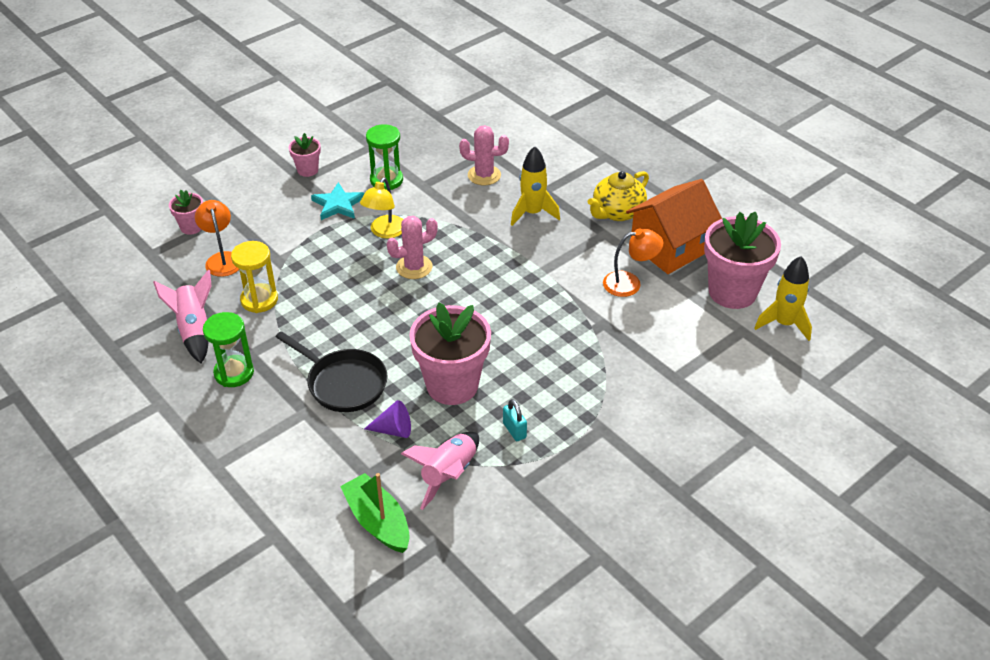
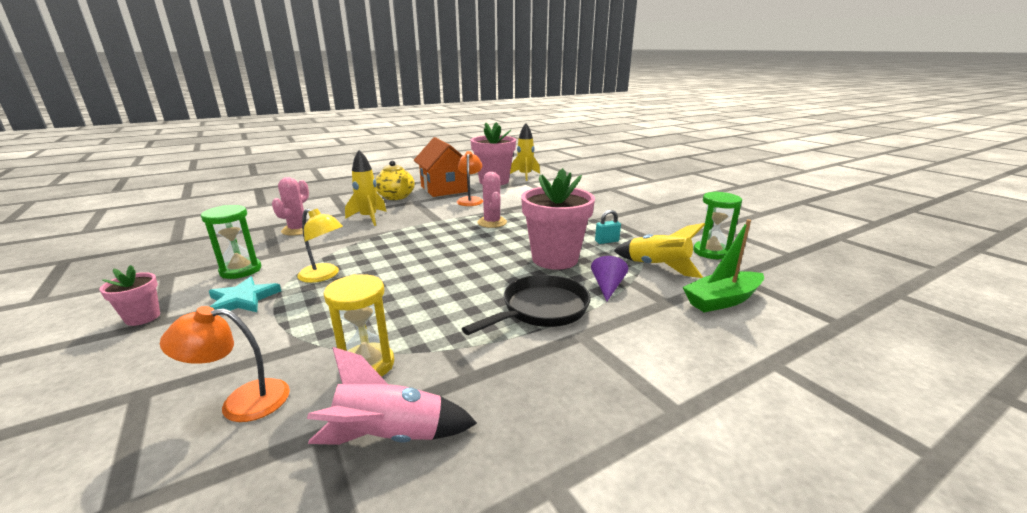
camera: 80 degrees left, 20 degrees down
(191, 227) = (110, 442): pink flower pot -> none
(234, 373) = (502, 392): green hourglass -> green hourglass (711, 252)
(414, 267) = (392, 265): pink cactus -> pink cactus (492, 222)
(448, 475) = (657, 267): pink rocket -> yellow rocket

